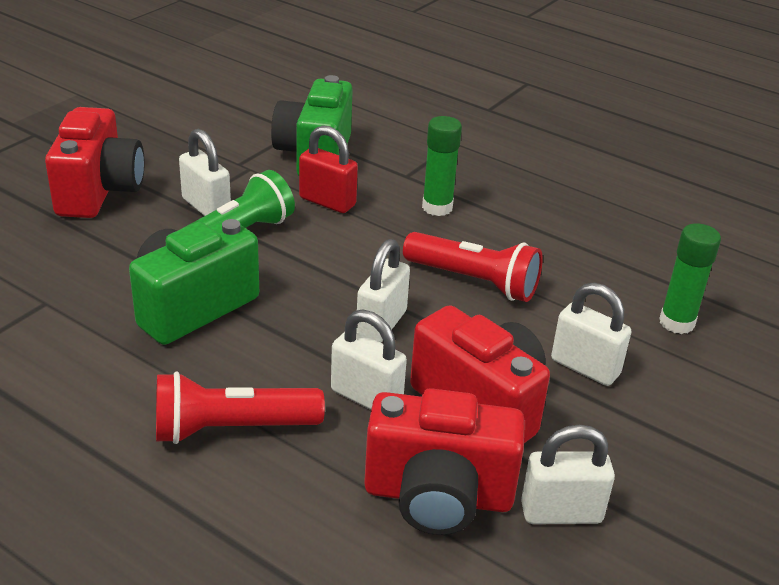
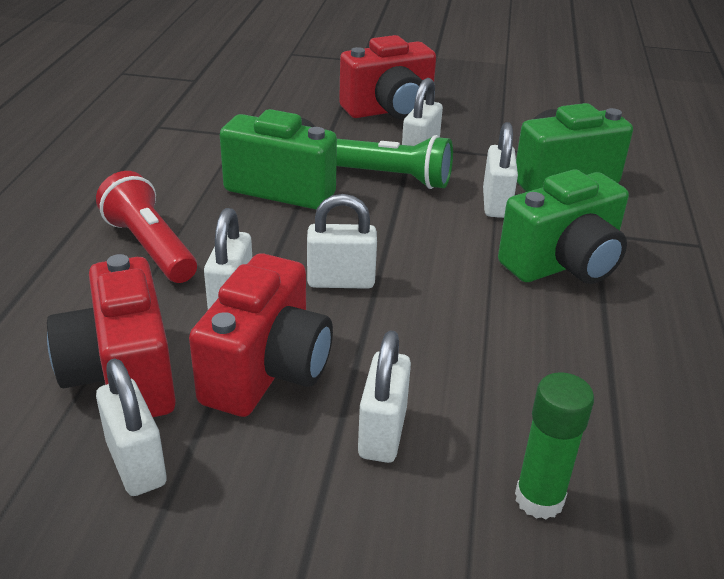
camera: 65 degrees right, 0 degrees up
(327, 202) = (496, 204): red padlock -> white padlock
(437, 207) = (563, 264): green glue stick -> green camera
(474, 281) = (461, 319): red flashlight -> none

